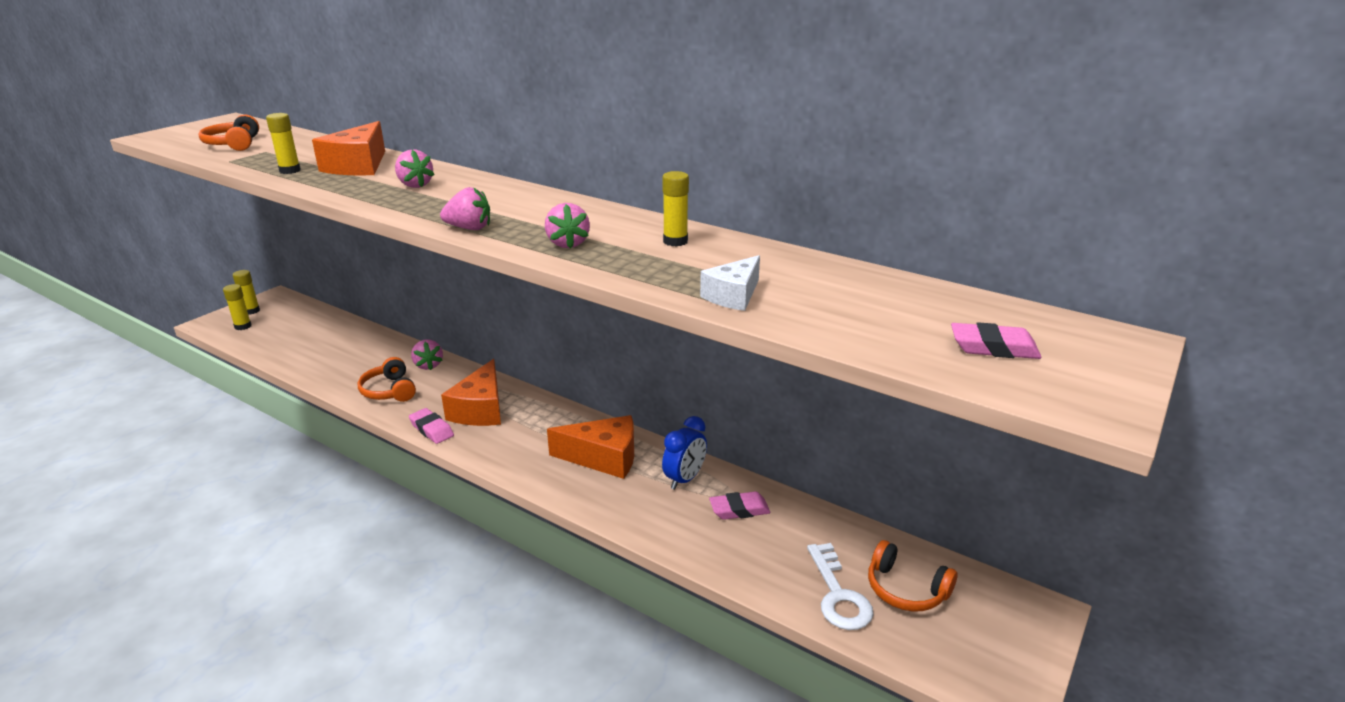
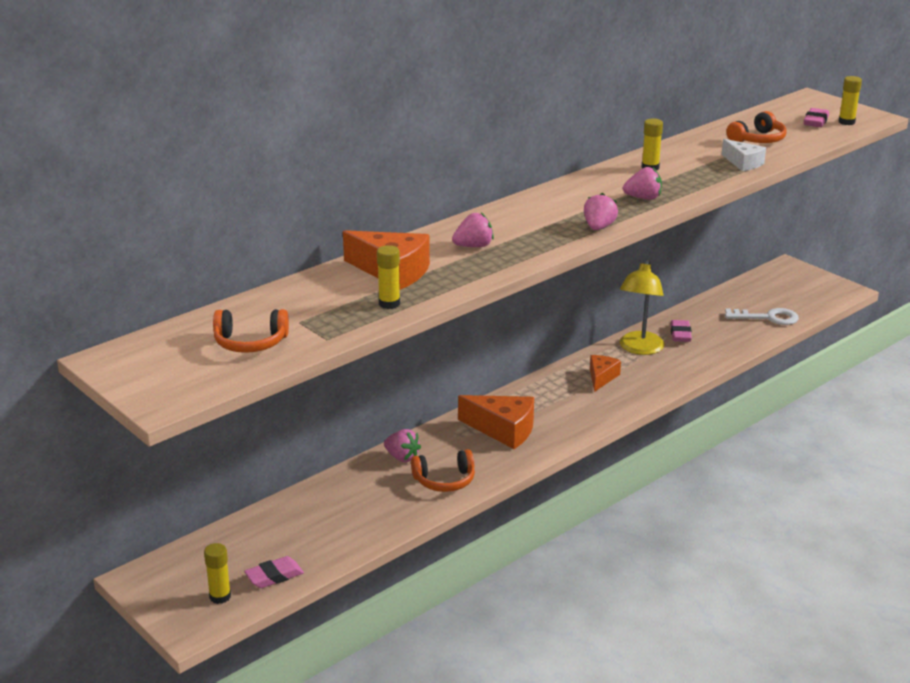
camera: 75 degrees left, 0 degrees up
(251, 311) = (173, 594): yellow glue stick -> yellow glue stick (846, 122)
(428, 365) = (402, 457): pink strawberry -> pink strawberry turned 45 degrees clockwise
(431, 429) = (528, 456): pink eraser -> pink eraser (274, 576)
(604, 458) = (601, 377): orange cheese -> orange cheese, size x0.61
(684, 479) = (639, 349): blue clock -> yellow lamp
(905, 589) = (766, 298): orange headphones -> orange headphones (758, 140)

